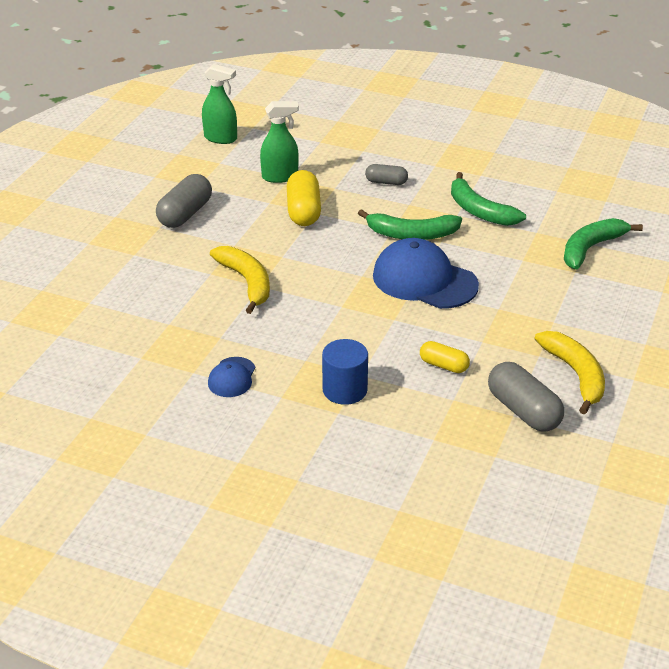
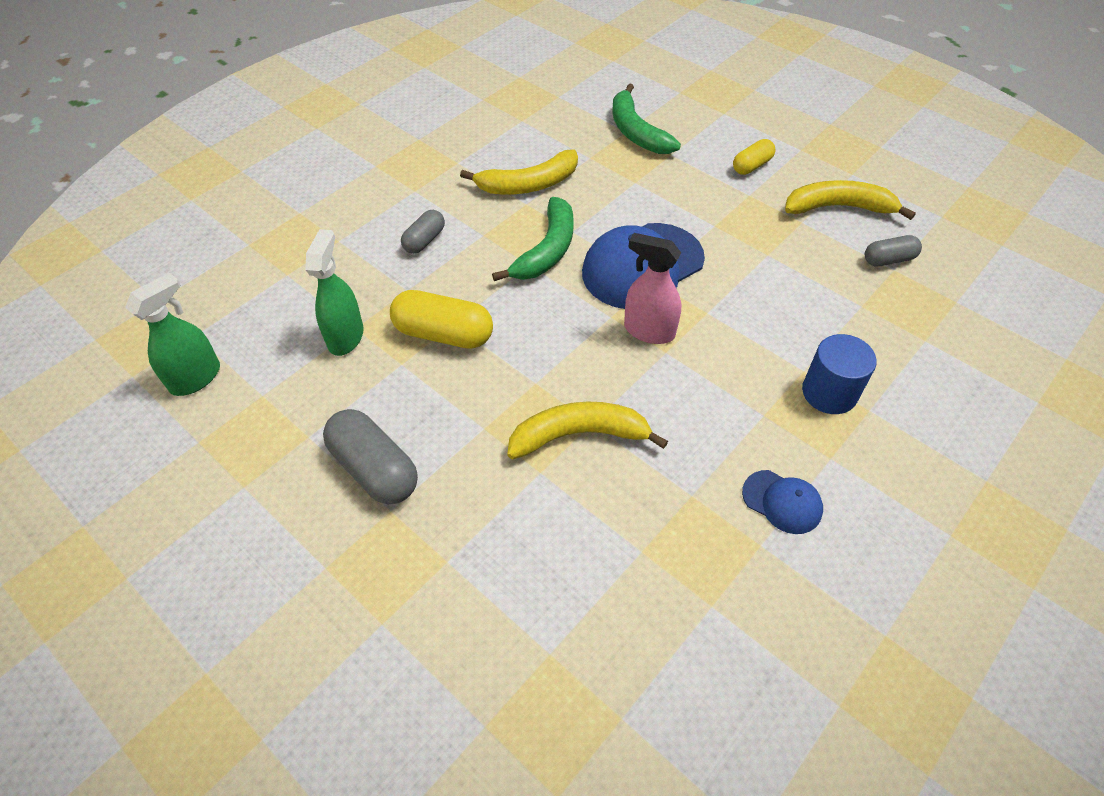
camera: 70 degrees left, 15 degrees up
(358, 295) = (649, 331): none -> pink spray bottle
(443, 365) = (802, 296): yellow capsule -> yellow capsule (751, 166)
(479, 211) = (528, 184): green banana -> yellow banana
(523, 411) = (888, 260): grey capsule -> grey capsule, size x0.59

